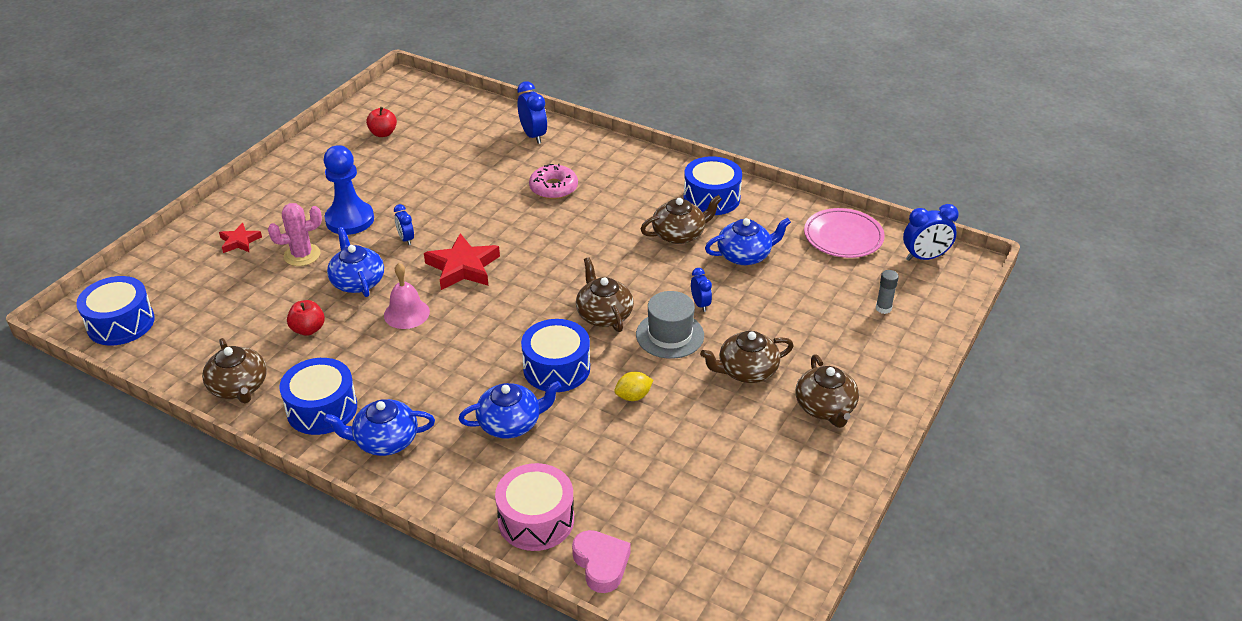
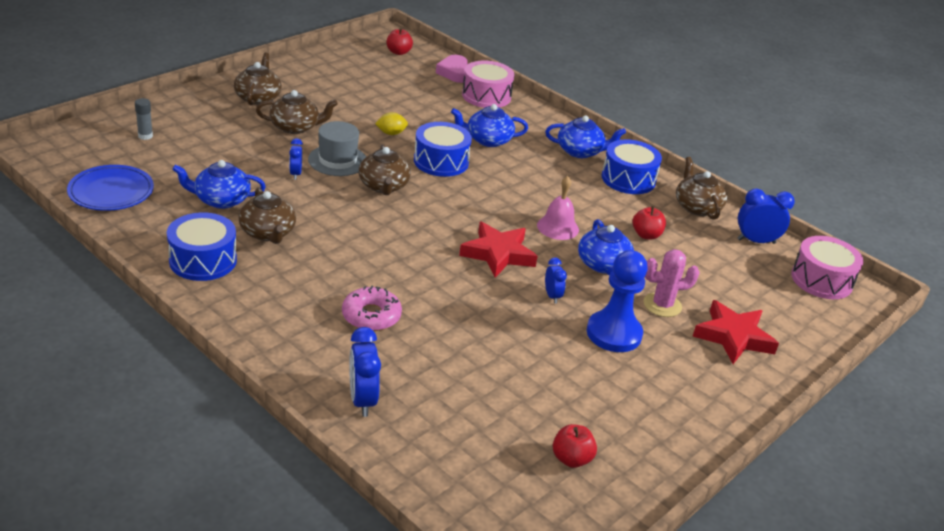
camera: 170 degrees left, 5 degrees down
(121, 323) = (821, 280): blue drum -> pink drum
(240, 241) = (733, 337): red star -> red star, size x1.76
(679, 234) = (268, 233): brown teapot -> brown teapot turned 105 degrees counterclockwise
(710, 591) = (398, 52): none -> red apple
(843, 237) = (111, 192): pink plate -> blue plate
(924, 257) = (59, 159): blue clock -> blue clock (756, 241)

